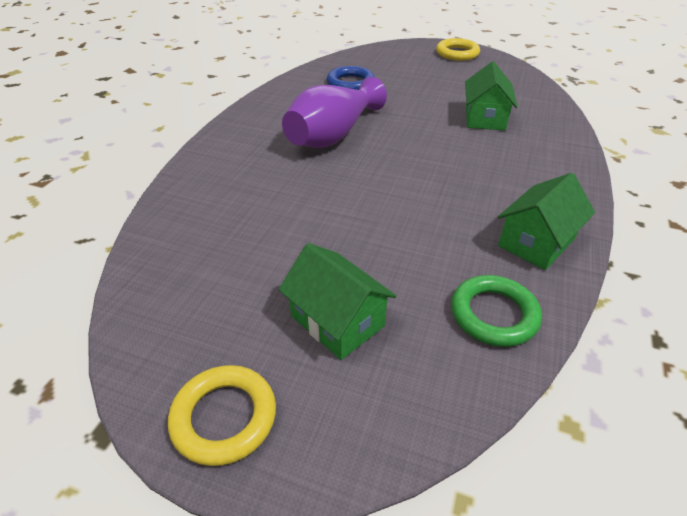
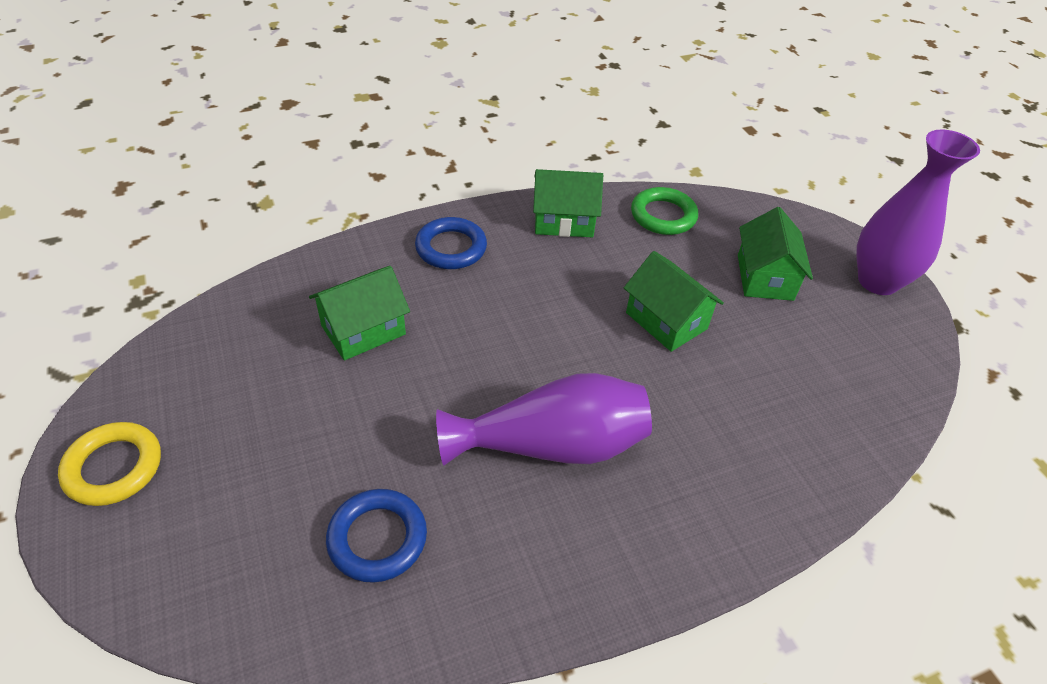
camera: 135 degrees left, 5 degrees up
(224, 417) = (877, 281): yellow ring -> purple vase
(362, 224) = (666, 321): none -> green house
(542, 173) = (451, 248): none -> blue ring

